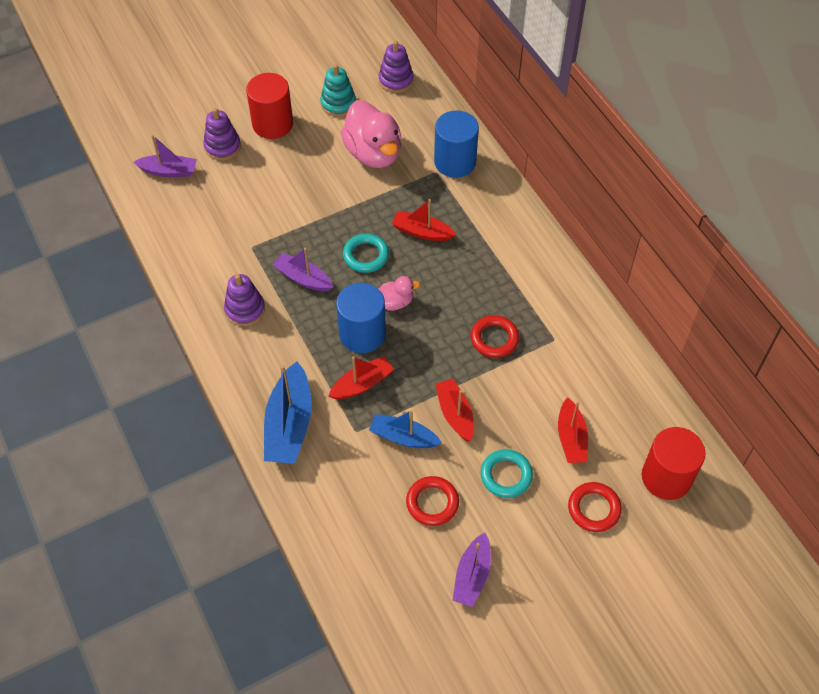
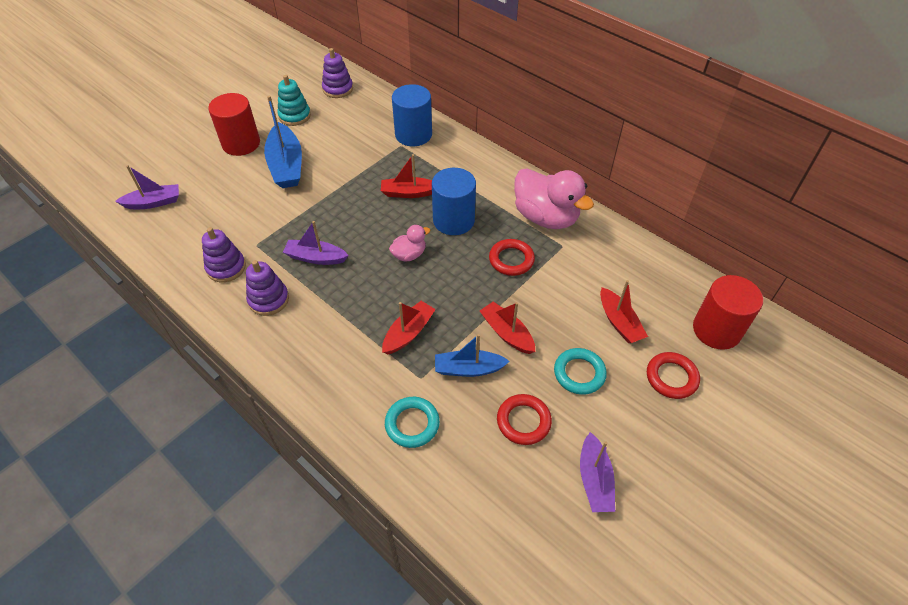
camera: 20 degrees left, 5 degrees down
(222, 147) = (200, 171): purple stacking toy -> purple stacking toy (226, 267)
(289, 424) = (352, 392): blue boat -> blue boat (286, 165)
(362, 334) = (390, 289): blue cylinder -> blue cylinder (453, 220)
(366, 255) = (367, 224): turquoise ring -> turquoise ring (412, 424)
(373, 153) = (340, 144): pink duck -> pink duck (546, 217)

